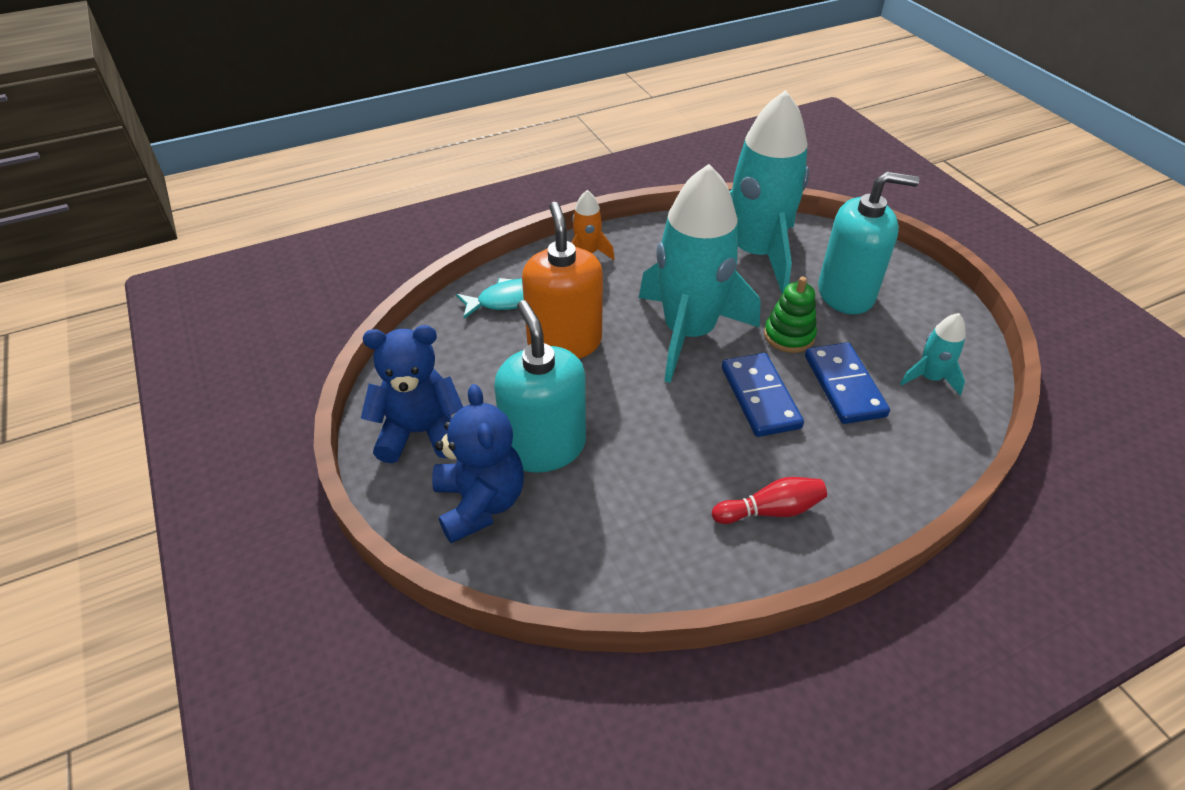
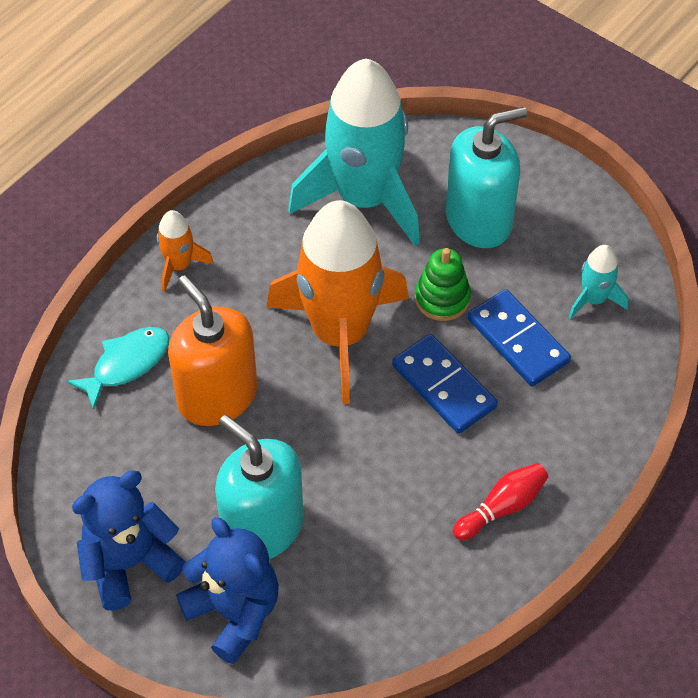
camera: 25 degrees left, 10 degrees up
(689, 333) = (340, 334): turquoise rocket -> orange rocket

